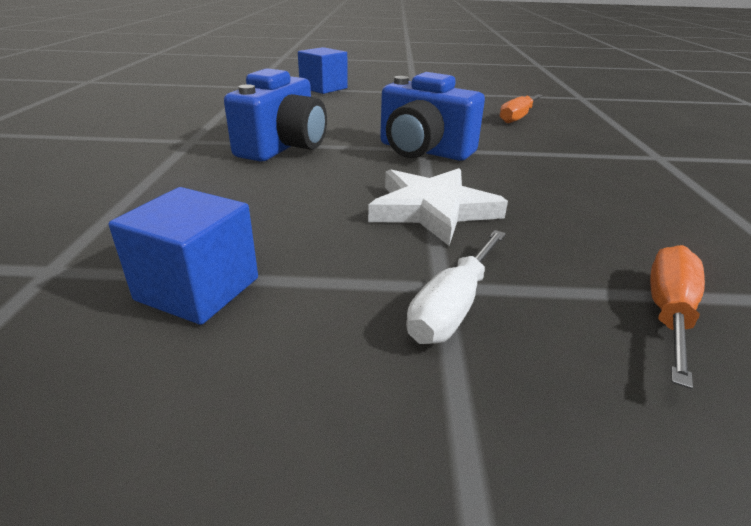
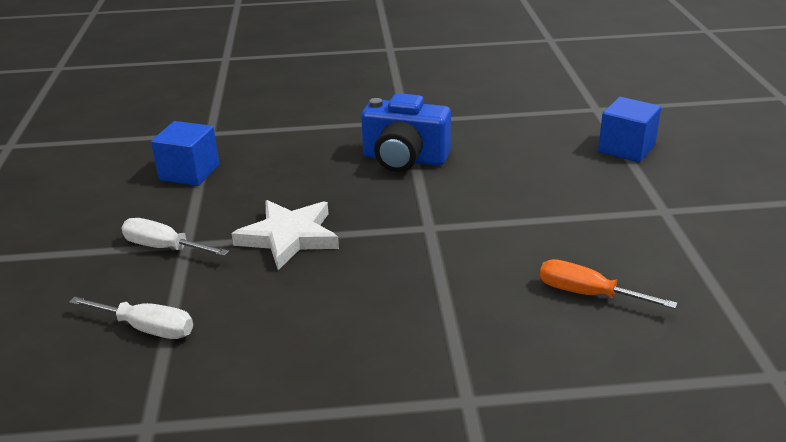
camera: 85 degrees right, 0 degrees up
(423, 151) = (422, 227): blue camera -> none
(668, 312) = (147, 329): orange screwdriver -> white screwdriver

